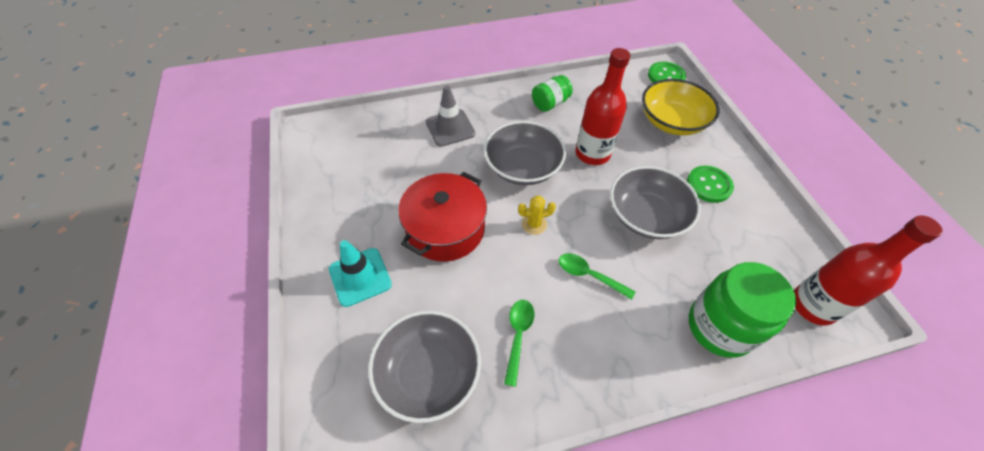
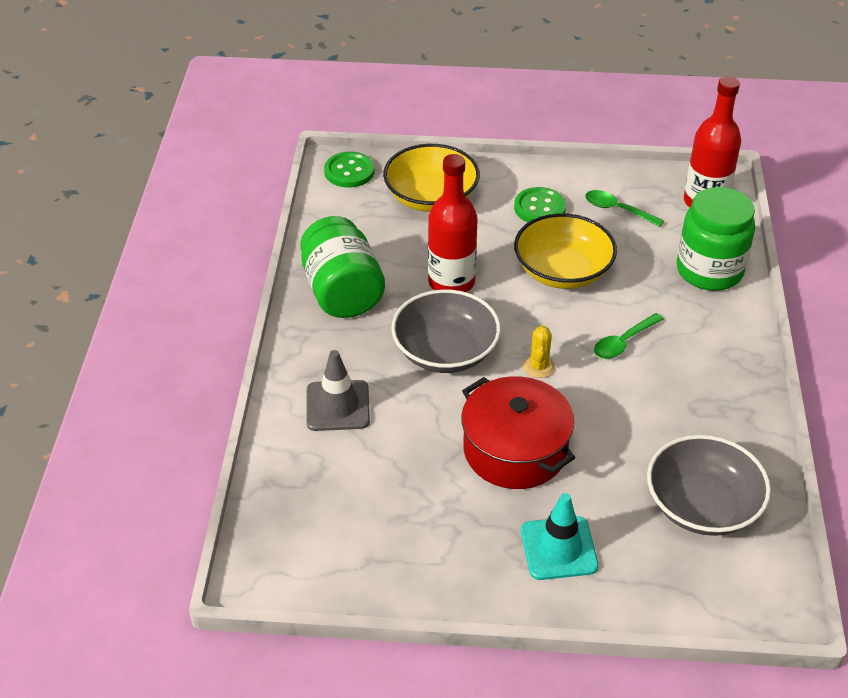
camera: 70 degrees left, 10 degrees down
(518, 336) = (679, 421): green spoon -> green spoon (617, 210)
(550, 103) = (342, 292): green jar -> green jar, size x1.78
(646, 216) = (562, 271): grey bowl -> yellow bowl

